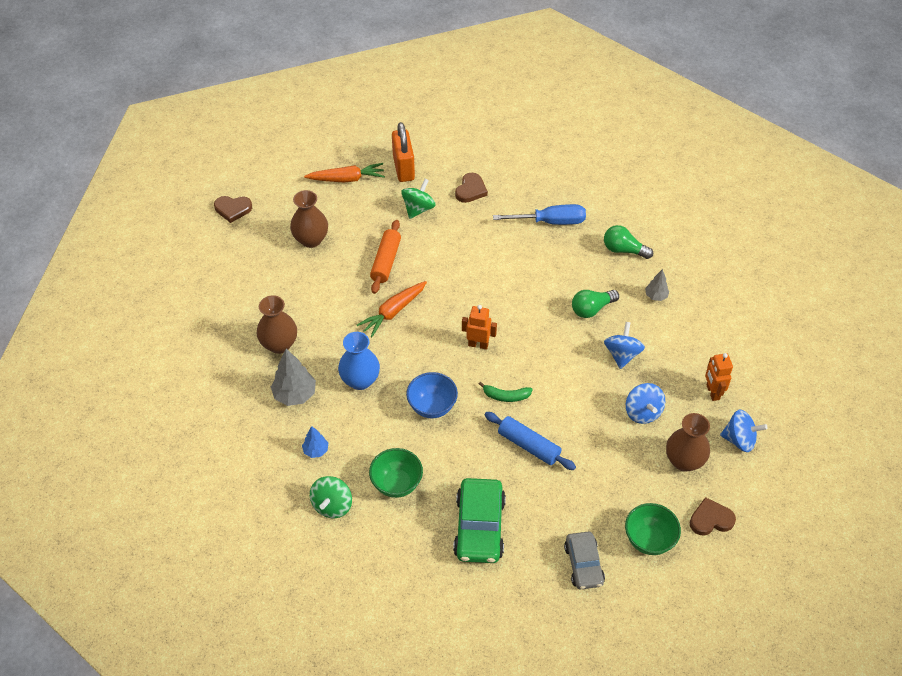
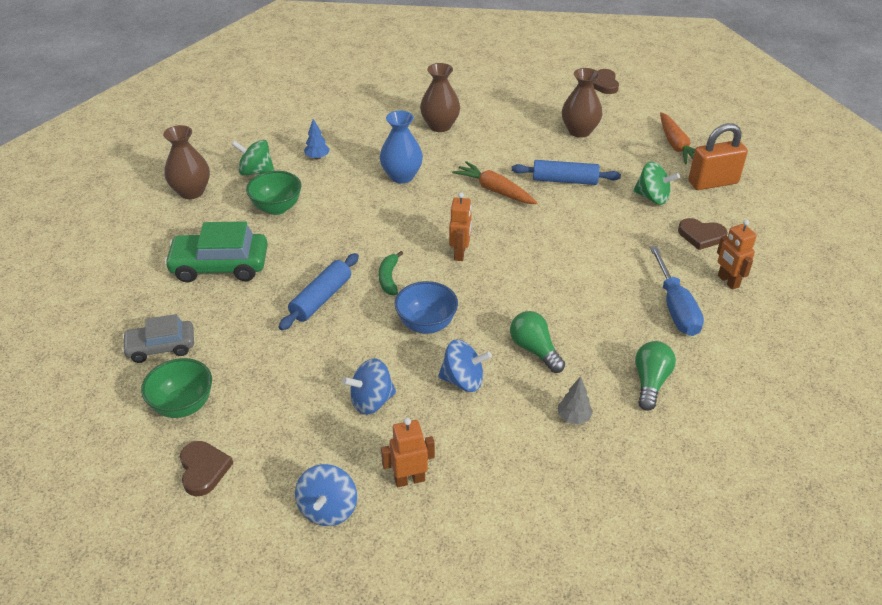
camera: 85 degrees right, 10 degrees down
(295, 395) = (381, 140): grey tree -> none
(386, 261) = (564, 180): orange rolling pin -> blue rolling pin
(432, 406) = (371, 225): blue bowl -> blue bowl (426, 324)
(524, 187) = (728, 281): none -> orange robot
(684, 461) = (295, 443): brown vase -> brown vase (191, 192)

